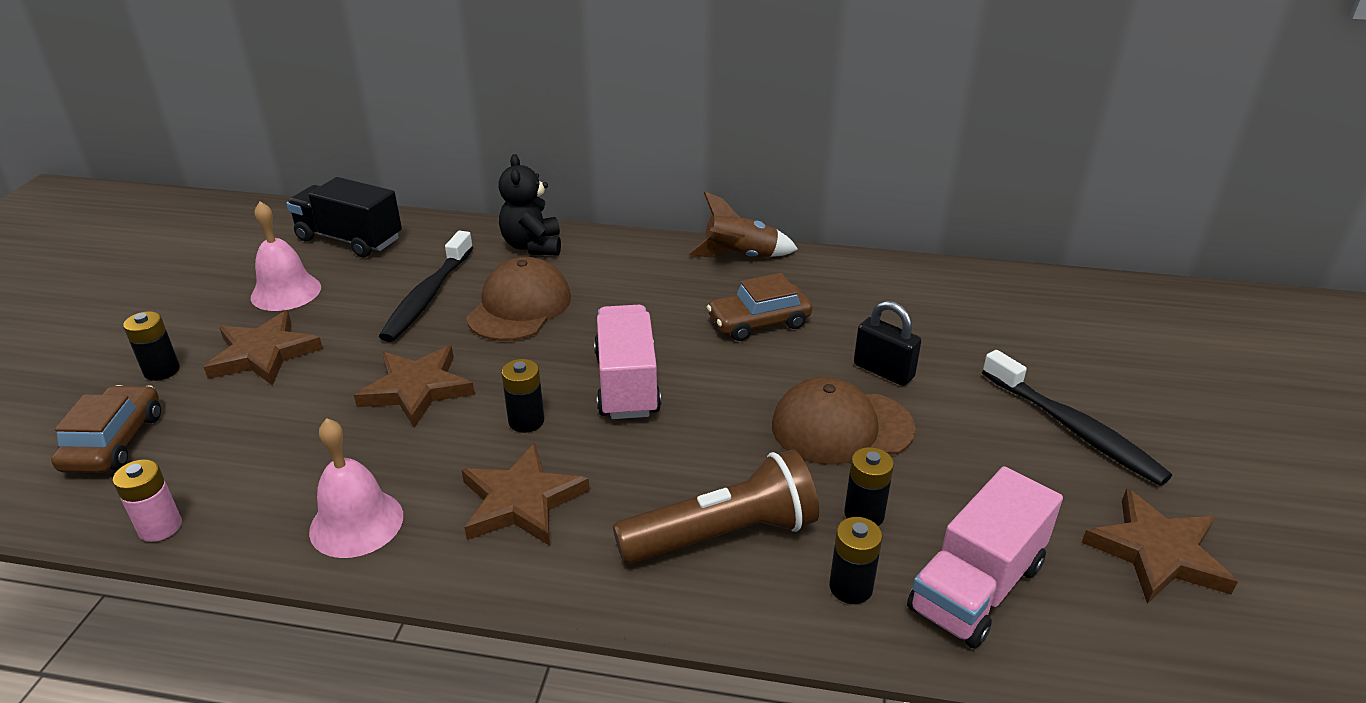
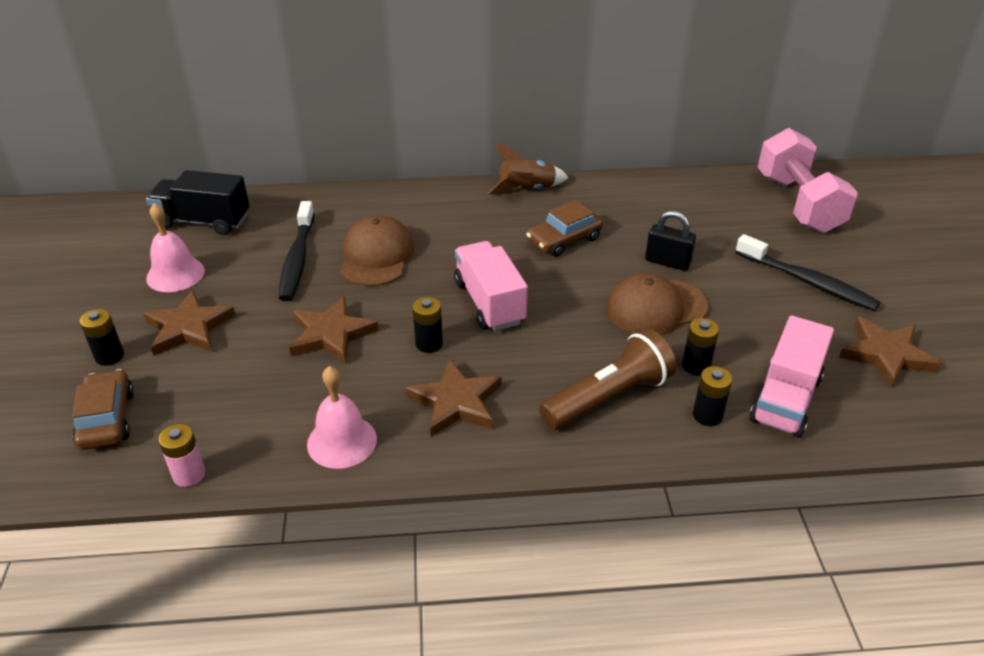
camera: 15 degrees left, 5 degrees up
(532, 246) = (360, 205): black teddy bear -> none
(1099, 324) = (798, 203): none -> pink dumbbell

